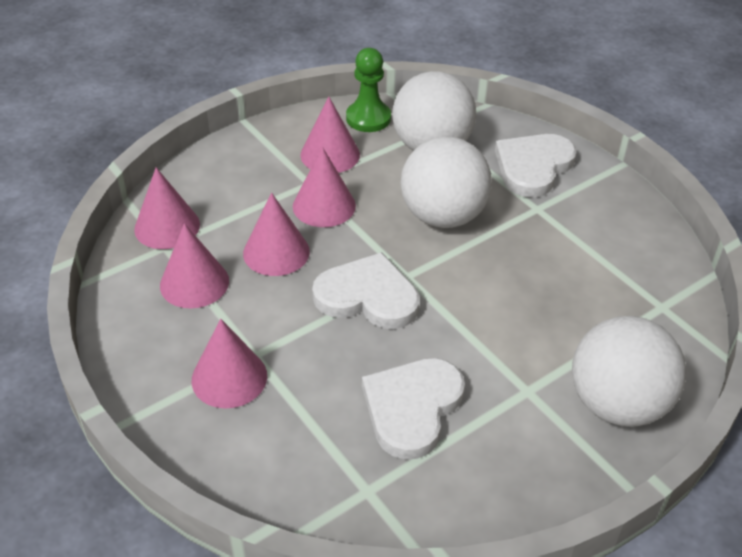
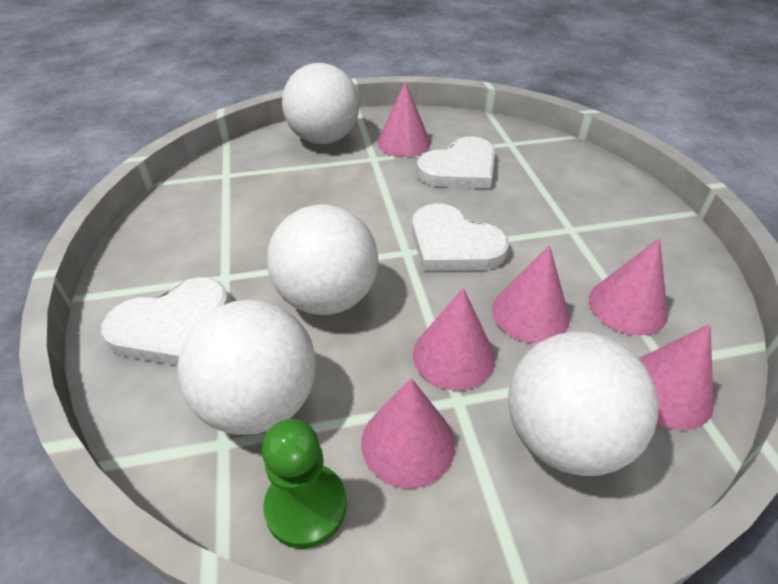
camera: 155 degrees left, 0 degrees up
(229, 377) = (596, 219): pink cone -> pink cone (403, 142)
(236, 182) = (563, 437): none -> white ball

